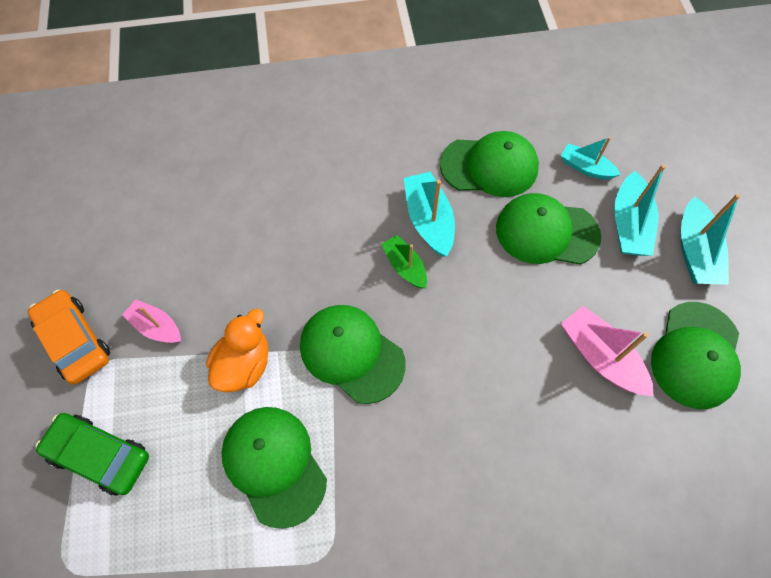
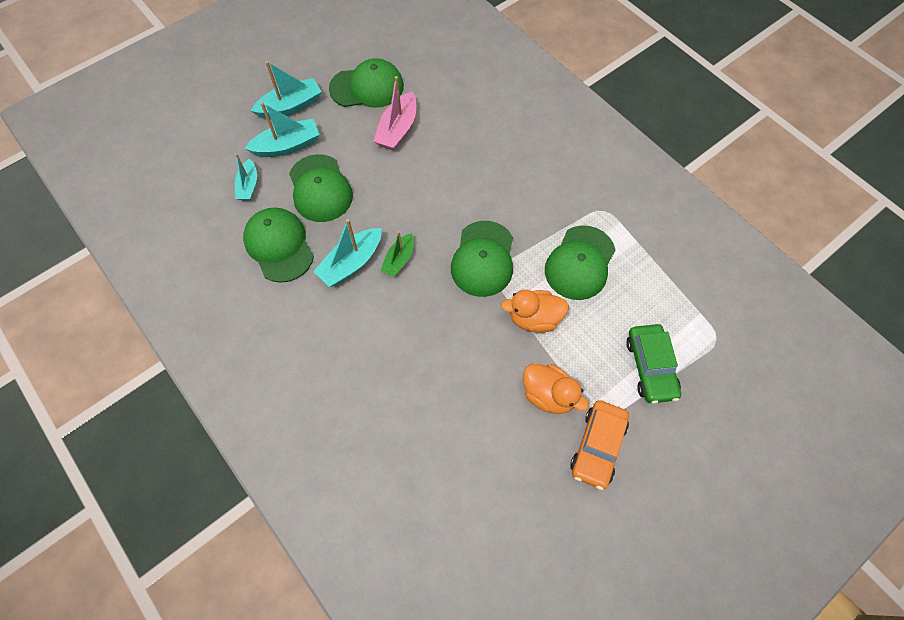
camera: 120 degrees left, 0 degrees up
(156, 327) = (548, 395): pink boat -> orange duck

